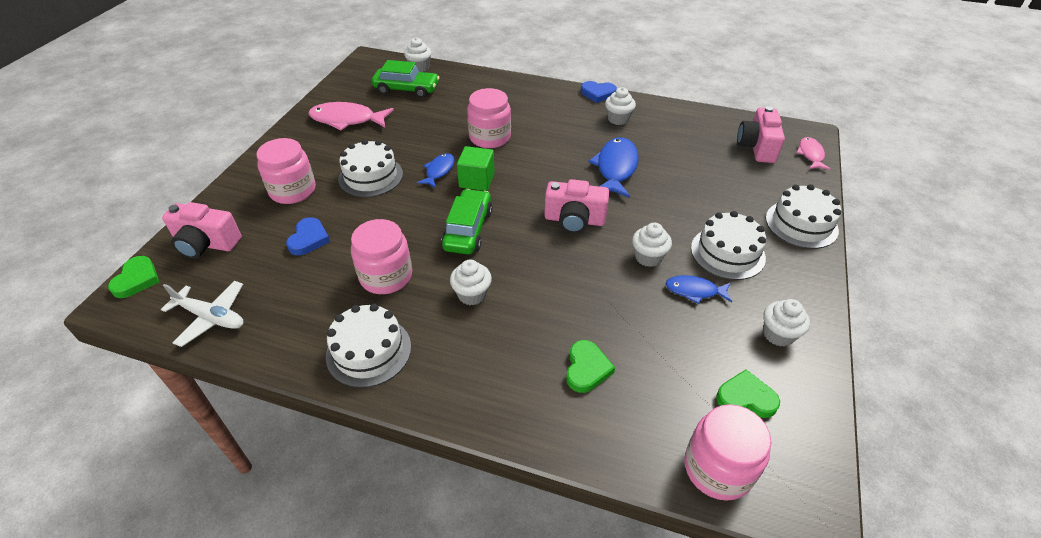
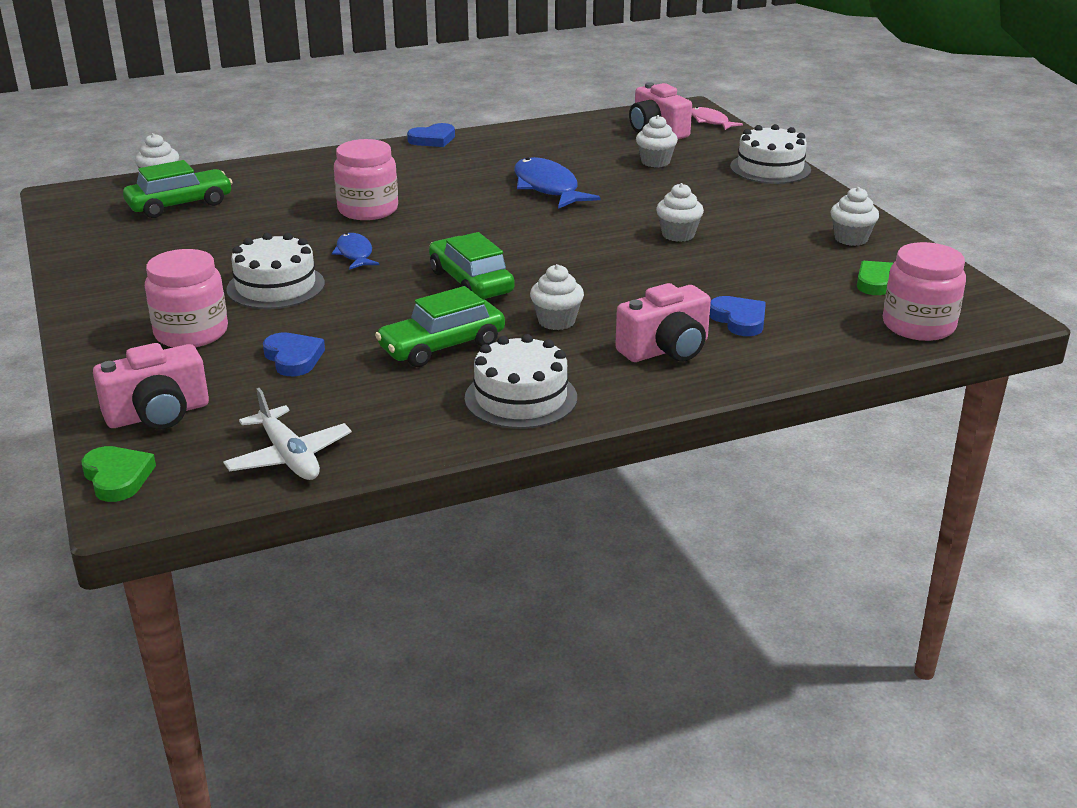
camera: 40 degrees left, 15 degrees down
(211, 317) = (289, 457): white plane -> white plane turned 75 degrees clockwise
(347, 120) = (146, 254): pink fish -> none
(386, 276) = (442, 346): pink jar -> green car
(476, 180) = (413, 245): green cube -> none
(574, 220) = (569, 236): pink camera -> pink camera (666, 349)
(586, 369) = (739, 320): green heart -> blue heart
(618, 119) = (489, 152): white cupcake -> white cupcake (655, 162)
(694, 291) = (750, 240): blue fish -> none
(727, 253) = (739, 207): white cake -> none

